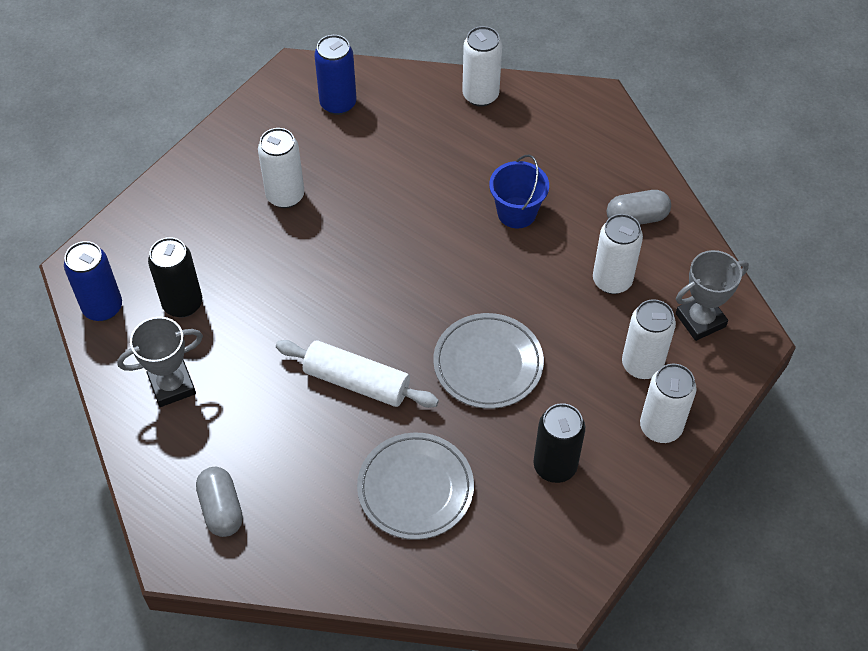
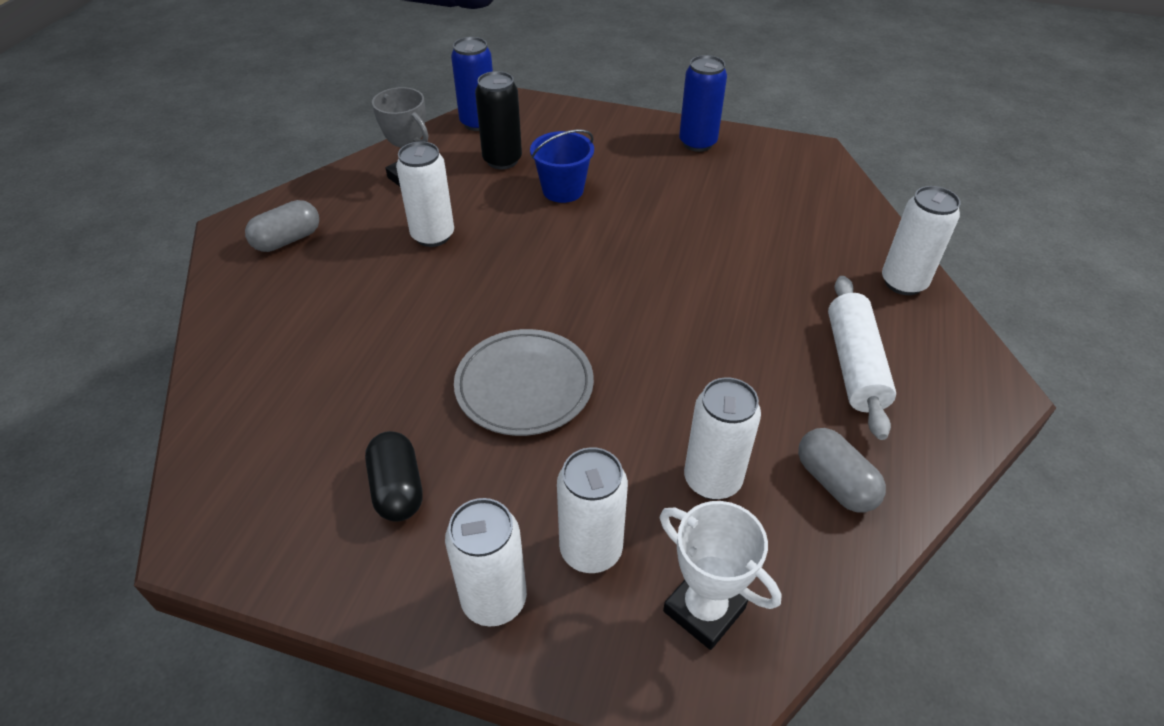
camera: 70 degrees right, 10 degrees down
(285, 196) = (659, 184): white can -> white can (433, 235)
(338, 103) = (798, 186): blue can -> blue can (697, 143)
(357, 382) = (459, 288): white rolling pin -> white rolling pin (854, 365)
(415, 488) = (337, 367): grey plate -> none
(516, 212) = (757, 357): blue bucket -> blue bucket (563, 190)
(555, 466) = (397, 488): black can -> black capsule
(700, 320) = (704, 610): grey trophy -> white trophy

